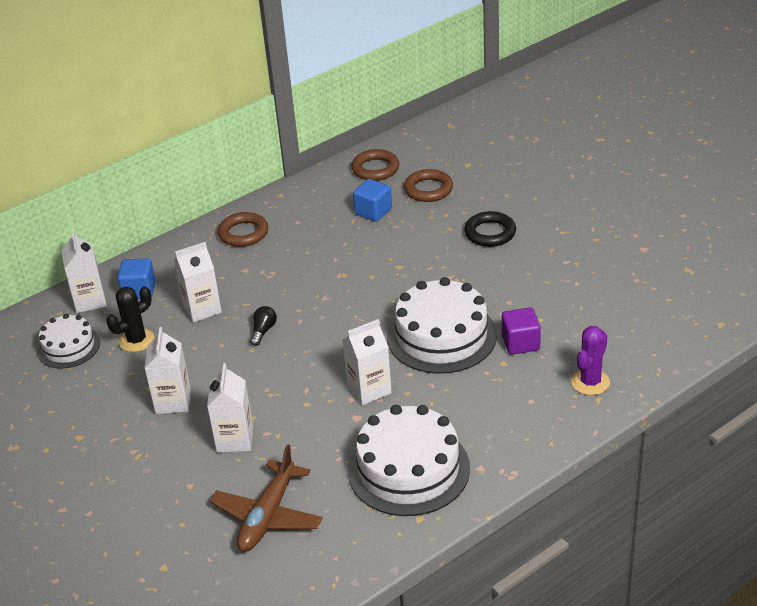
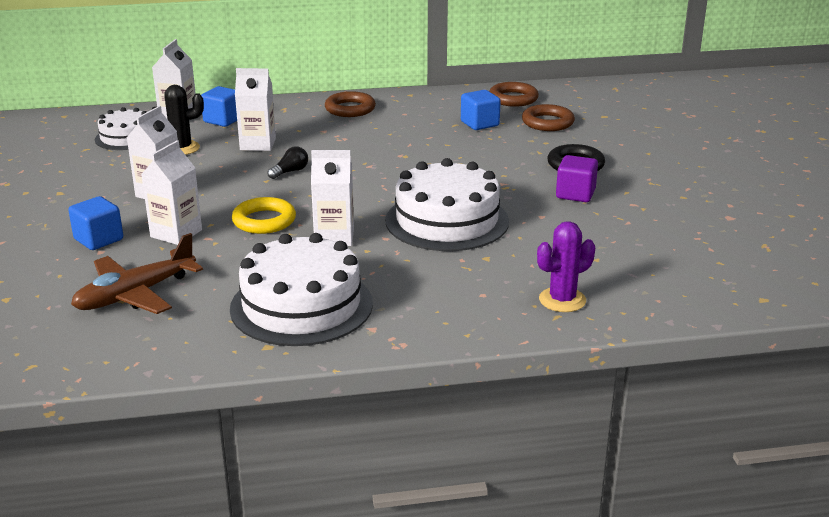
camera: 25 degrees right, 10 degrees down
(174, 473) = (99, 239): none -> blue cube
(295, 395) = (264, 221): none -> yellow ring
(520, 343) = (520, 249): purple cube -> purple cube (575, 194)

